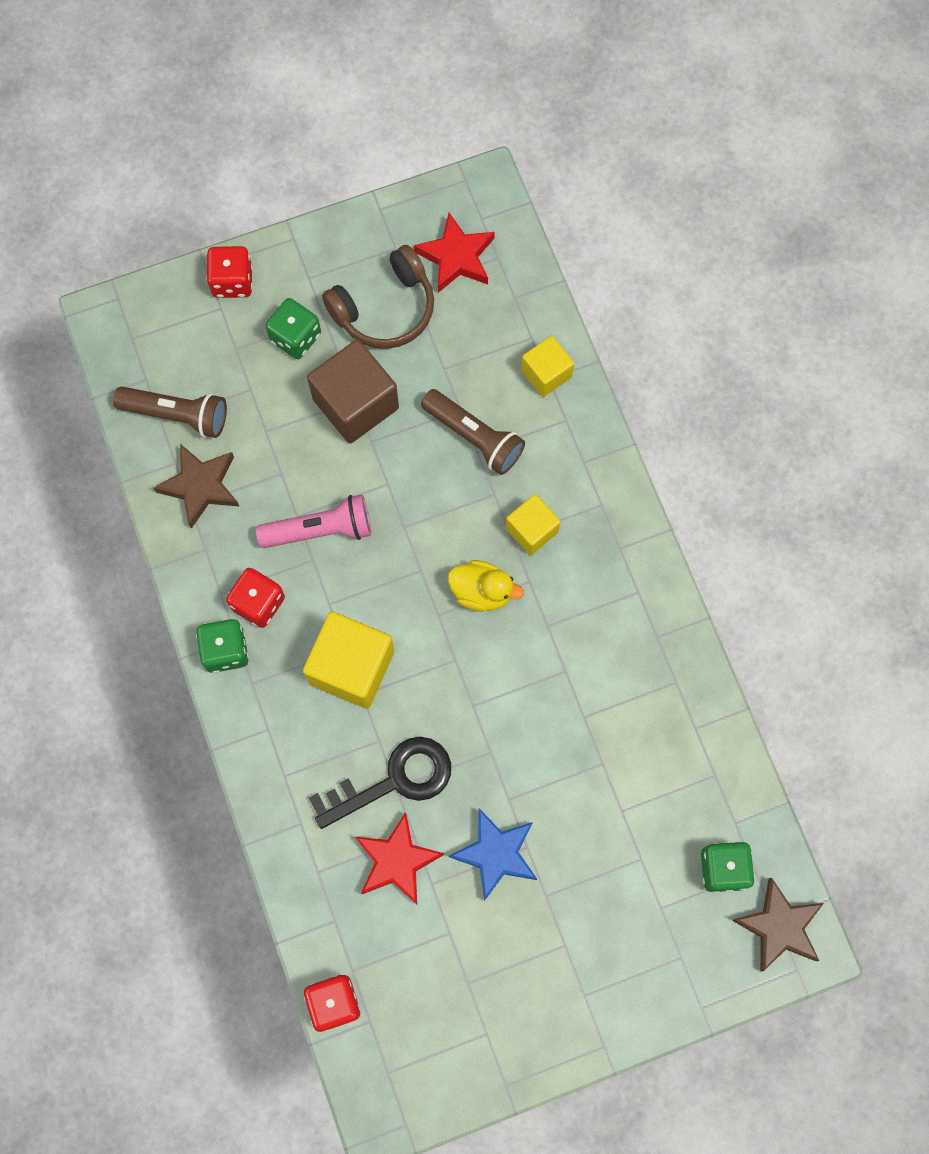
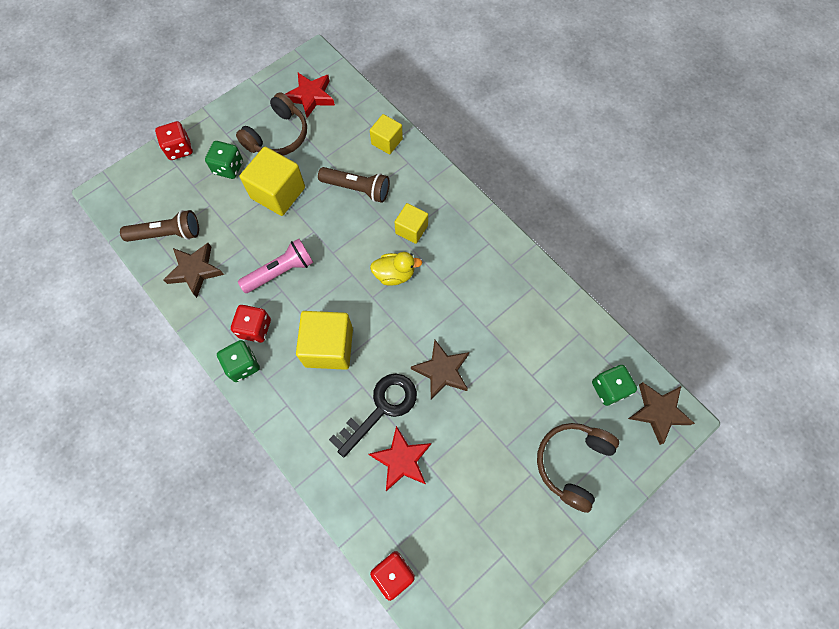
camera: 20 degrees left, 5 degrees down
(355, 404) = (278, 193): brown cube -> yellow cube
(496, 854) = (464, 431): blue star -> none
(497, 758) = (442, 371): none -> brown star
(627, 951) = (572, 463): none -> brown headphones

